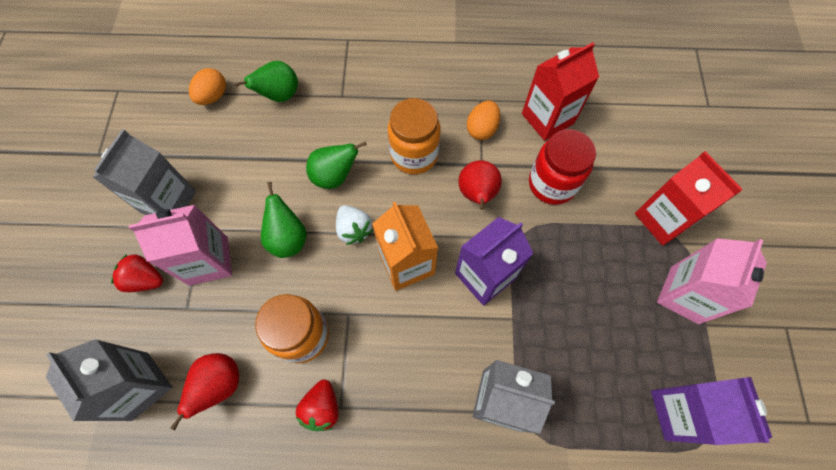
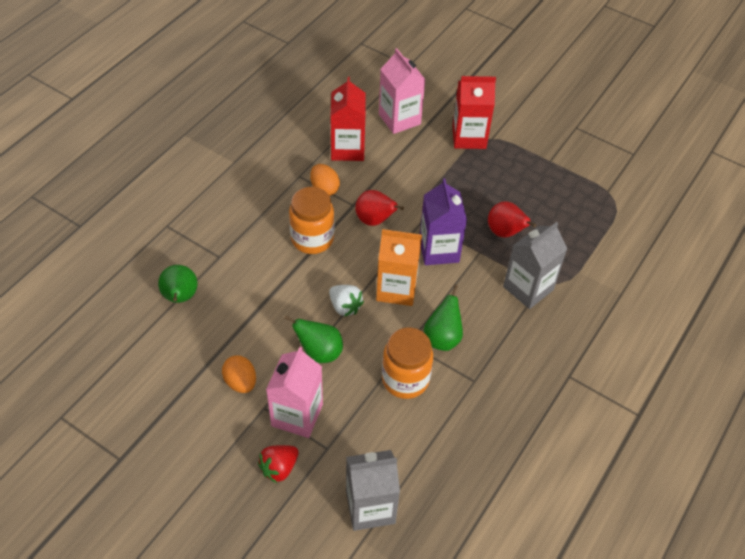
camera: 60 degrees left, 15 degrees down
(168, 201) = (217, 422): grey carton -> none
(213, 96) = (137, 345): orange egg -> orange egg (241, 382)
(220, 385) = (407, 450): red pear -> red pear (505, 232)
(322, 408) = (467, 392): red strawberry -> none
(335, 176) = (289, 297): green pear -> green pear (442, 338)
(354, 230) = (345, 307): white strawberry -> white strawberry turned 45 degrees clockwise
(552, 184) = (400, 176): red jar -> none
(680, 412) = (592, 205): purple carton -> none
(684, 295) = (524, 158): pink carton -> pink carton (399, 119)

